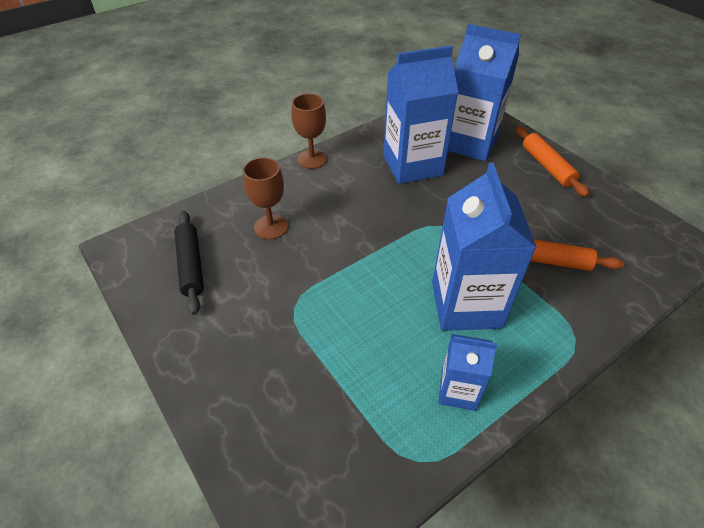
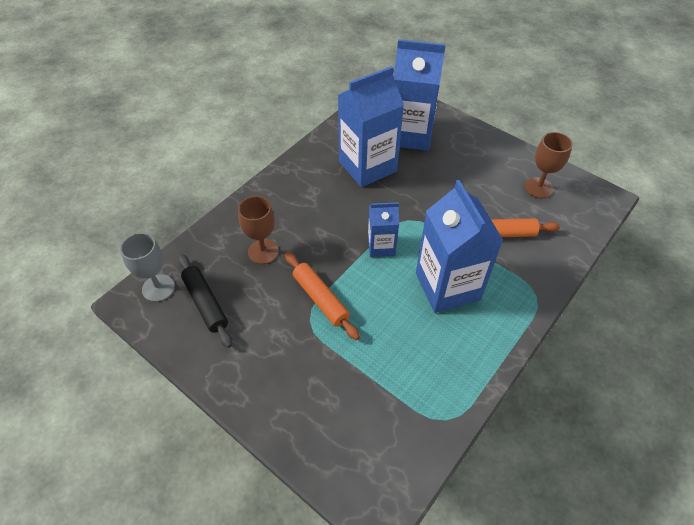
camera: 15 degrees left, 5 degrees up
(150, 240) = (158, 288): none -> grey goblet
(312, 159) = (276, 177): brown goblet -> brown goblet (538, 188)
(458, 391) = (460, 358): blue carton -> blue carton (381, 246)
(547, 166) = (480, 146): orange rolling pin -> orange rolling pin (320, 299)

